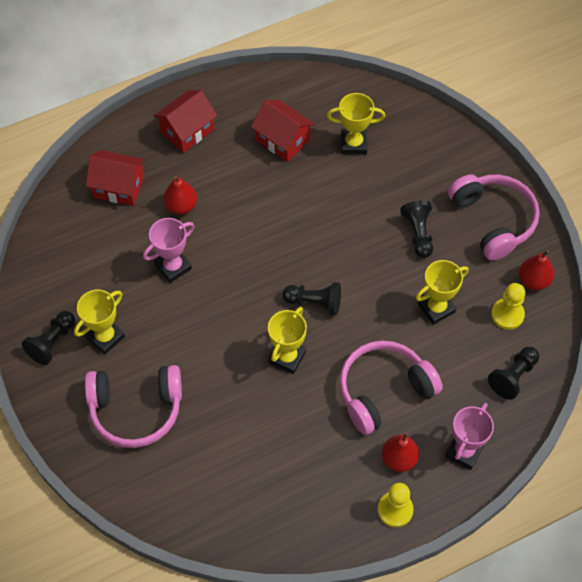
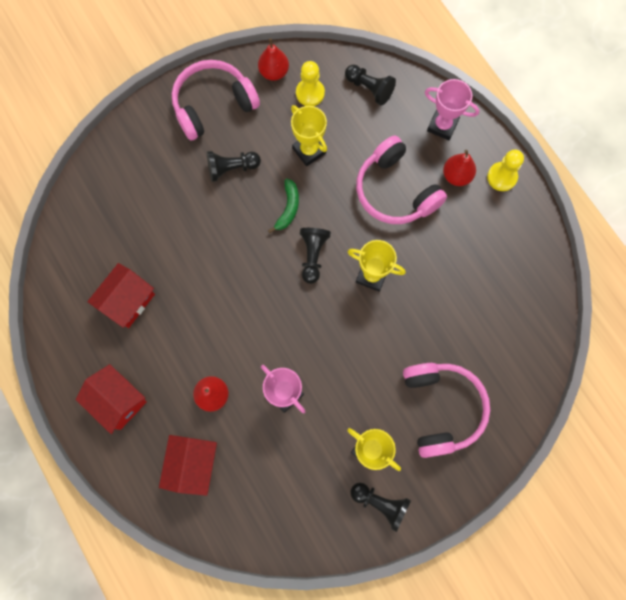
camera: 95 degrees left, 15 degrees up
(353, 144) = (130, 232): yellow trophy -> none
(369, 283) = (288, 208): none -> green banana

